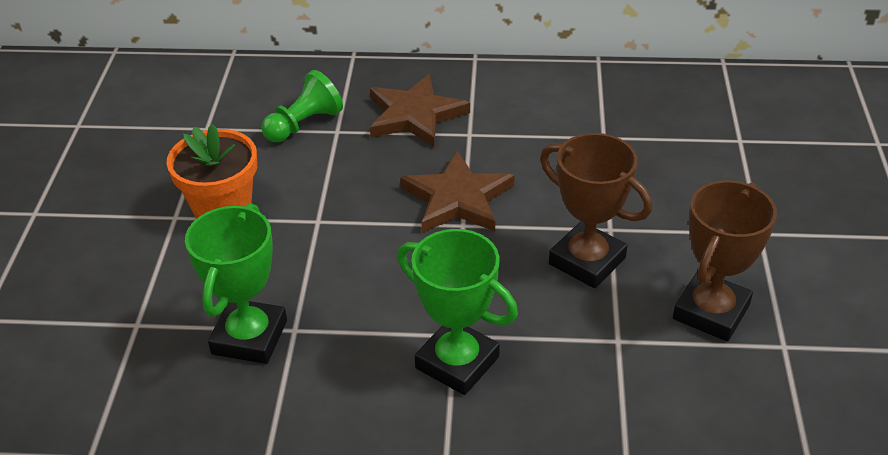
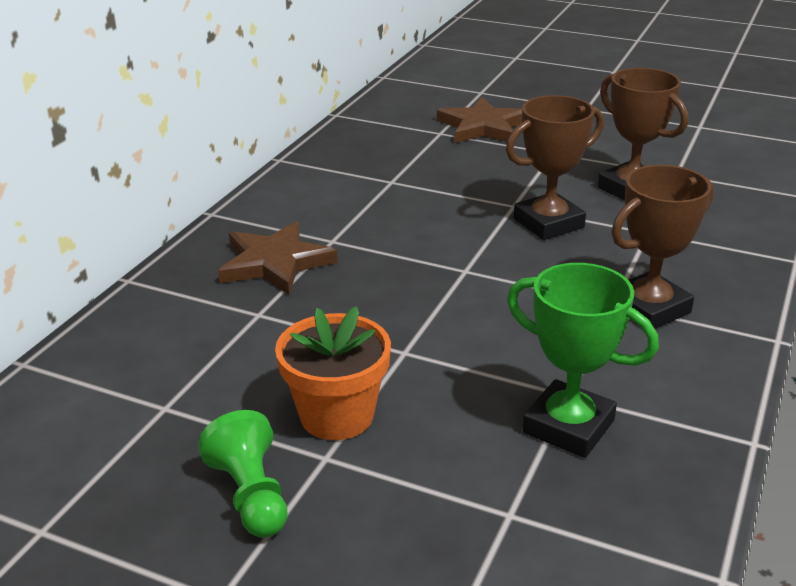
camera: 70 degrees left, 10 degrees down
(304, 124) = (226, 333): green pawn -> green pawn (251, 495)
(457, 199) = (426, 265): brown star -> brown star (483, 127)
(457, 362) = (649, 308): green trophy -> brown trophy

